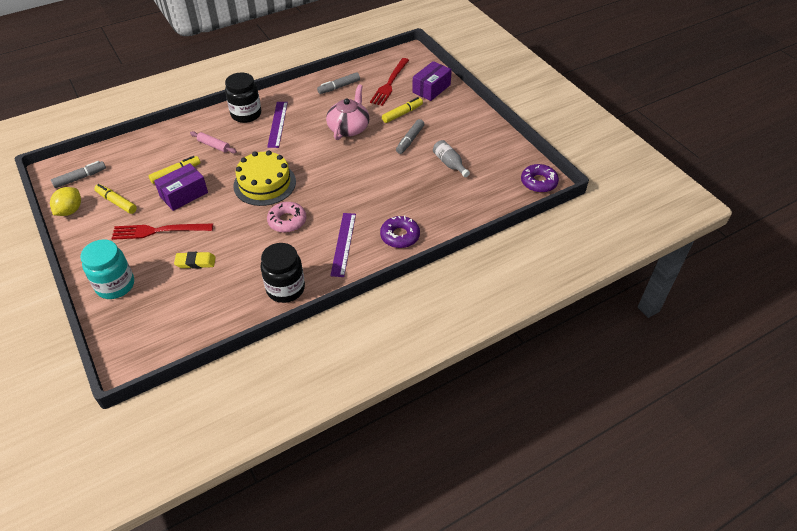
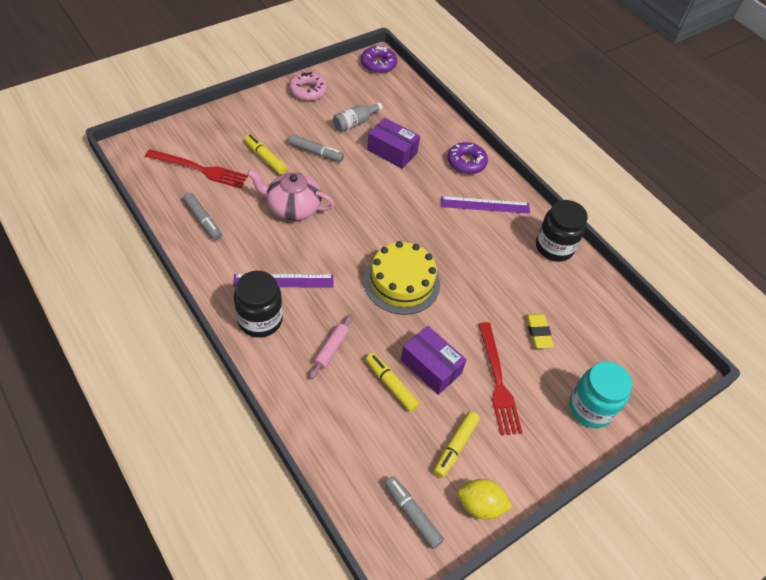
camera: 100 degrees left, 5 degrees up
(287, 221) = (460, 254): pink donut -> pink donut (308, 91)
(431, 88) = (215, 132): purple box -> purple box (392, 151)

